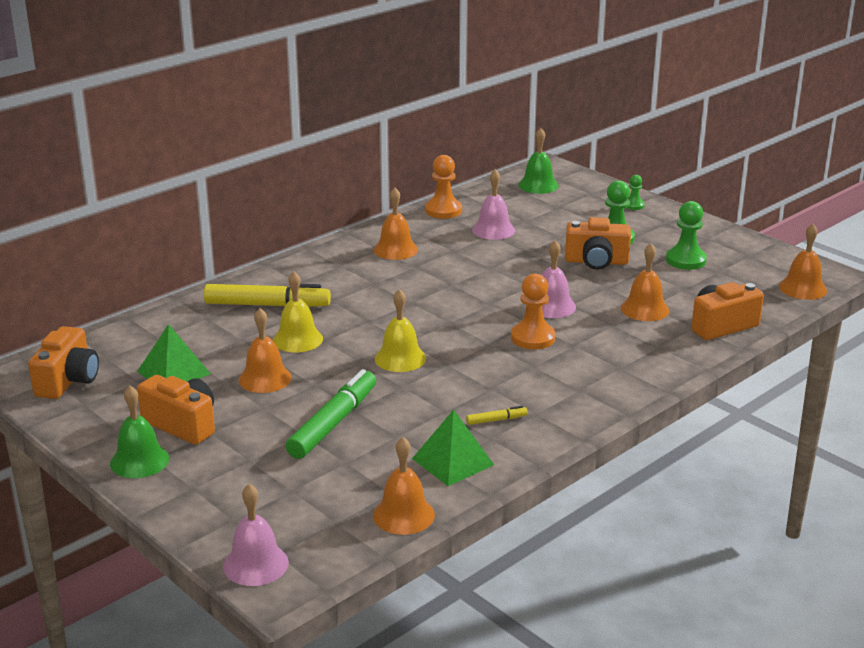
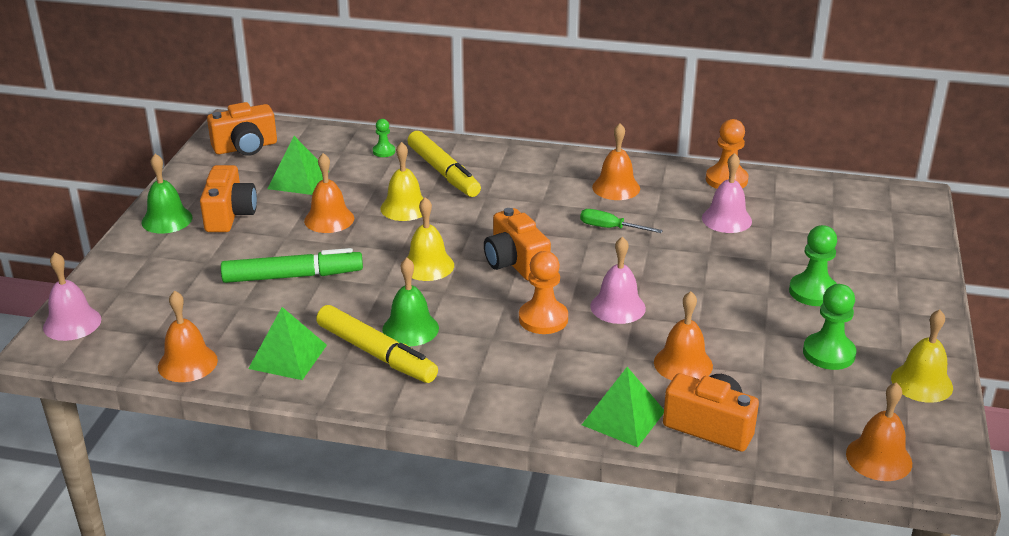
camera: 55 degrees right, 5 degrees up
(447, 272) = (610, 228): none -> green screwdriver
(496, 420) = (376, 353): yellow marker -> yellow marker, size x2.33
(538, 185) = (861, 206): green bell -> green bell (410, 329)
(596, 262) = (744, 299): orange camera -> orange camera (515, 263)
(633, 205) = (907, 277): green pawn -> green pawn (384, 151)
(682, 351) = (623, 418): none -> green pyramid
(744, 247) = (922, 383): none -> yellow bell

